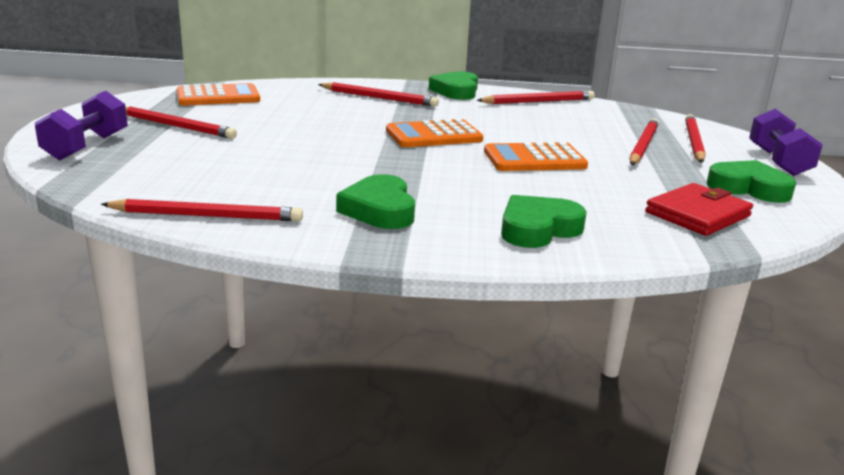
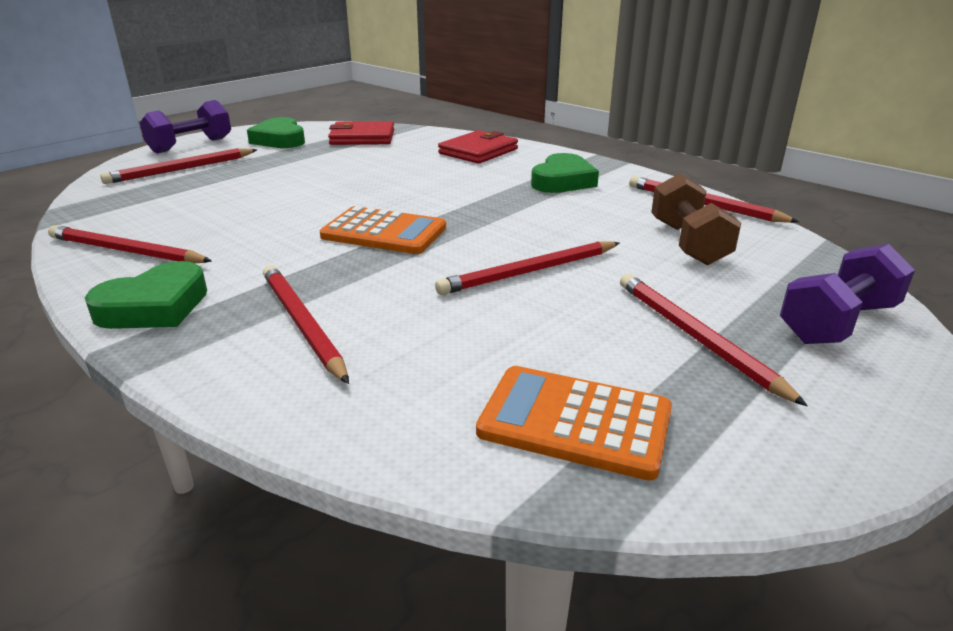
camera: 140 degrees left, 5 degrees up
(205, 174) = (688, 243): none -> brown dumbbell
(534, 159) = (357, 187): orange calculator -> none
(538, 229) = (478, 151): green heart -> red wallet
(643, 145) = (232, 176): red pencil -> red pencil (529, 272)

